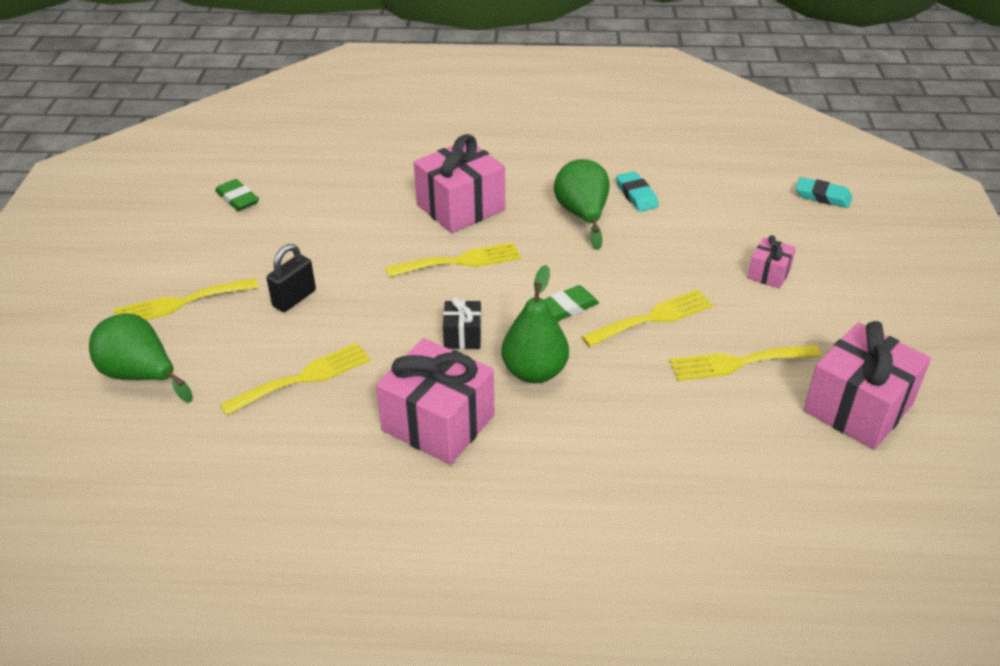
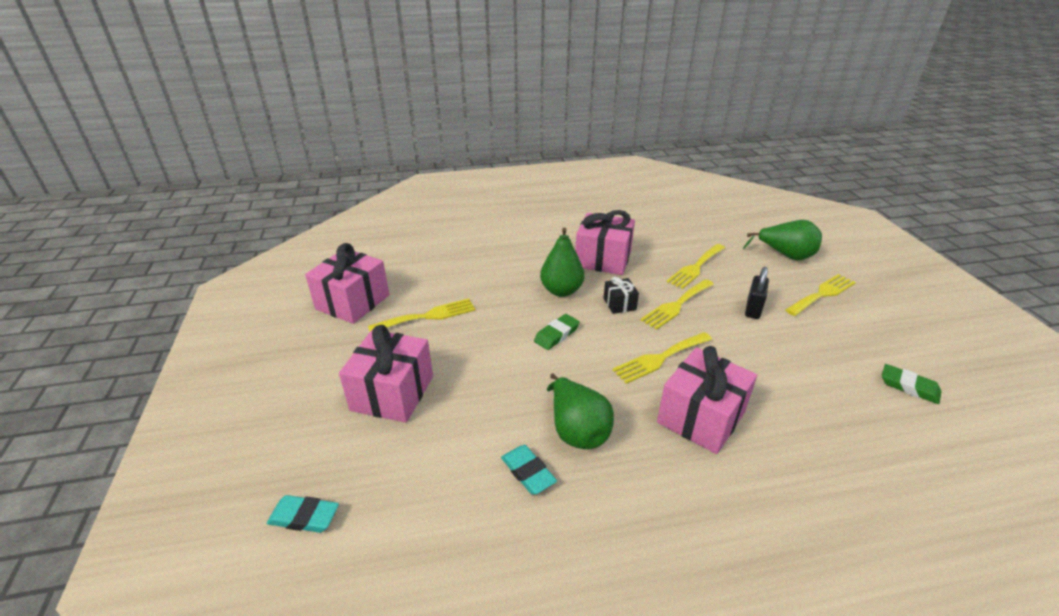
camera: 165 degrees right, 5 degrees down
(653, 318) = (490, 337): yellow fork -> yellow fork (676, 305)
(769, 273) = (392, 393): pink gift -> pink gift, size x2.00

